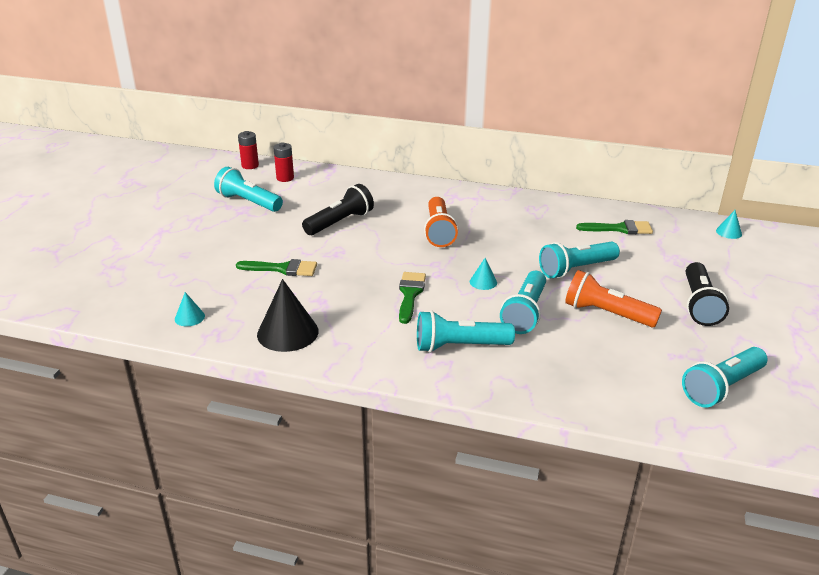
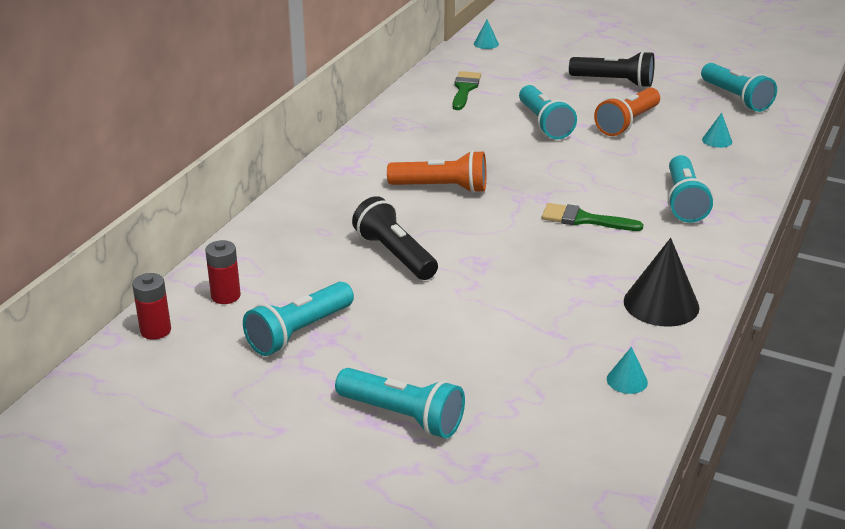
camera: 80 degrees left, 0 degrees up
(282, 269) = (513, 304): green brush -> none
(483, 282) = (563, 175): turquoise cone -> turquoise cone (717, 140)
(525, 313) = (624, 161): turquoise flashlight -> turquoise flashlight (403, 416)

